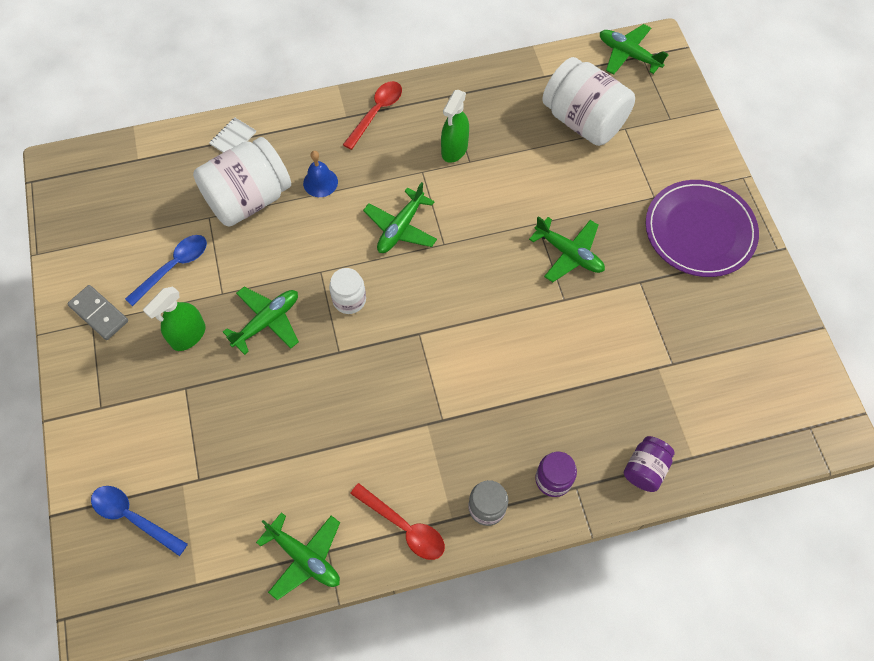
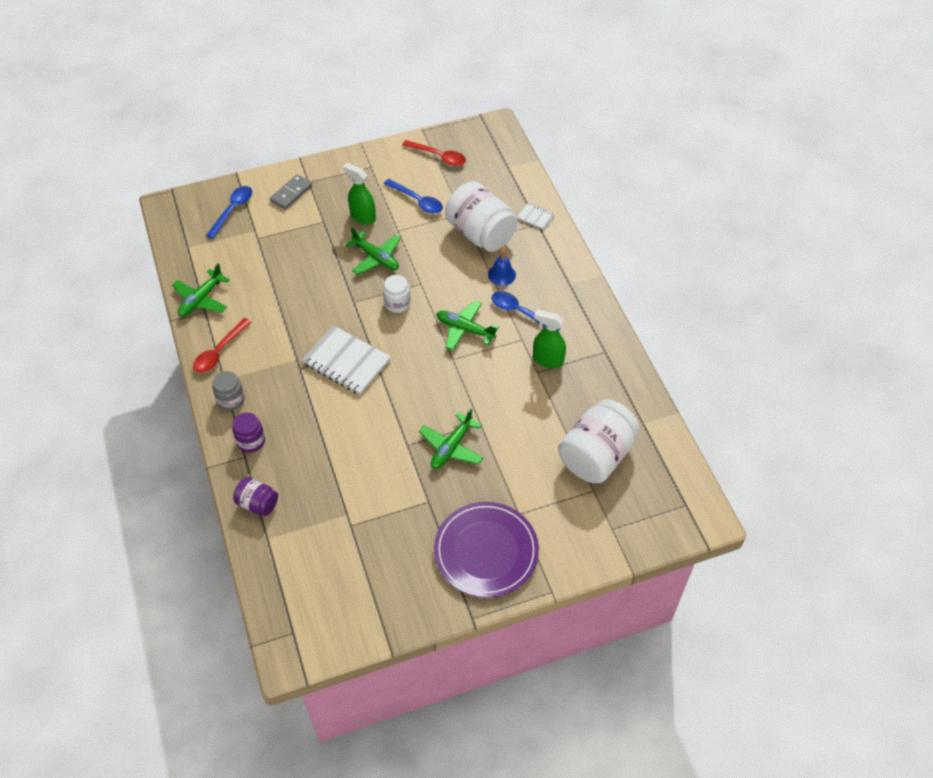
camera: 85 degrees right, 10 degrees down
(99, 313) = (377, 169): grey domino -> grey domino (291, 193)
(376, 112) = (577, 303): red spoon -> red spoon (439, 156)
(382, 169) = (520, 312): none -> blue spoon
(437, 362) = (346, 362): none -> white notebook
(628, 55) = (685, 493): green plane -> none

